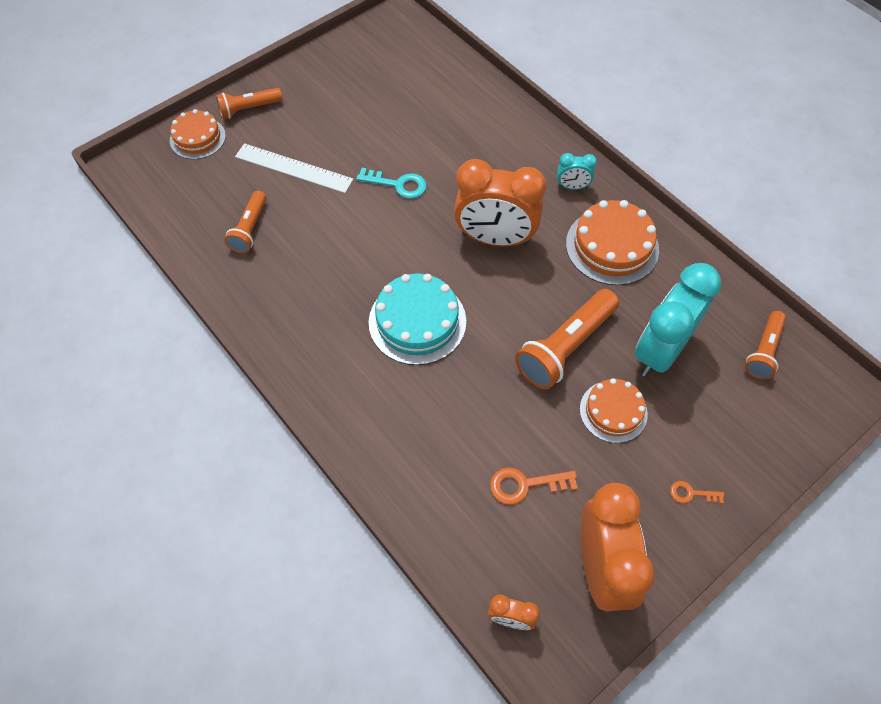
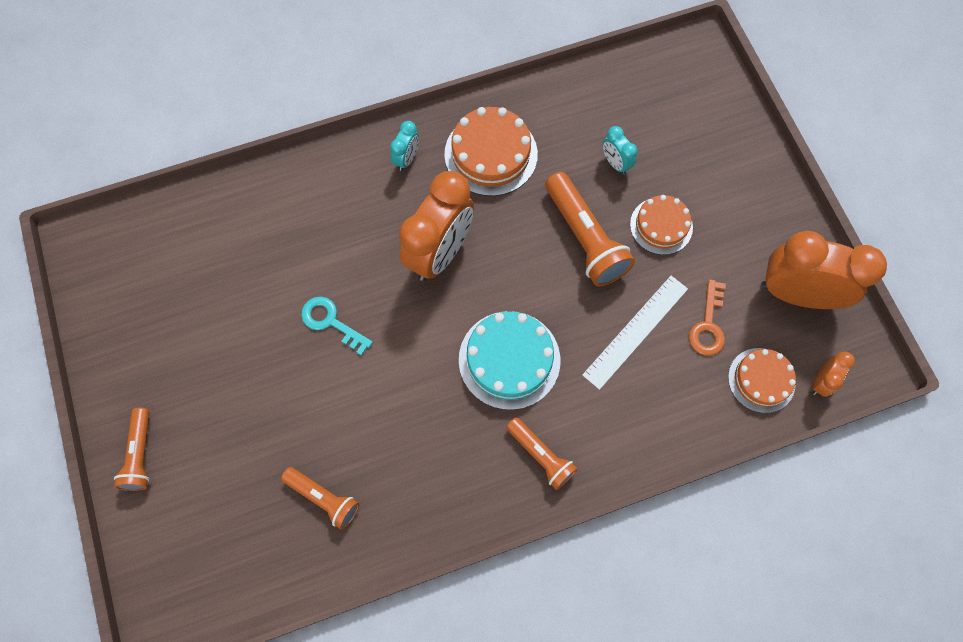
camera: 70 degrees left, 10 degrees up
(197, 138) = (158, 528): orange cake -> orange cake (761, 380)
(293, 168) = (257, 426): white ruler -> white ruler (635, 331)
(398, 184) = (331, 322): turquoise key -> turquoise key turned 90 degrees counterclockwise
(660, 351) = (615, 163): turquoise clock -> turquoise clock, size x0.45
(691, 493) = (752, 199): orange key -> none
(763, 351) = (642, 85): orange flashlight -> orange flashlight (540, 455)

